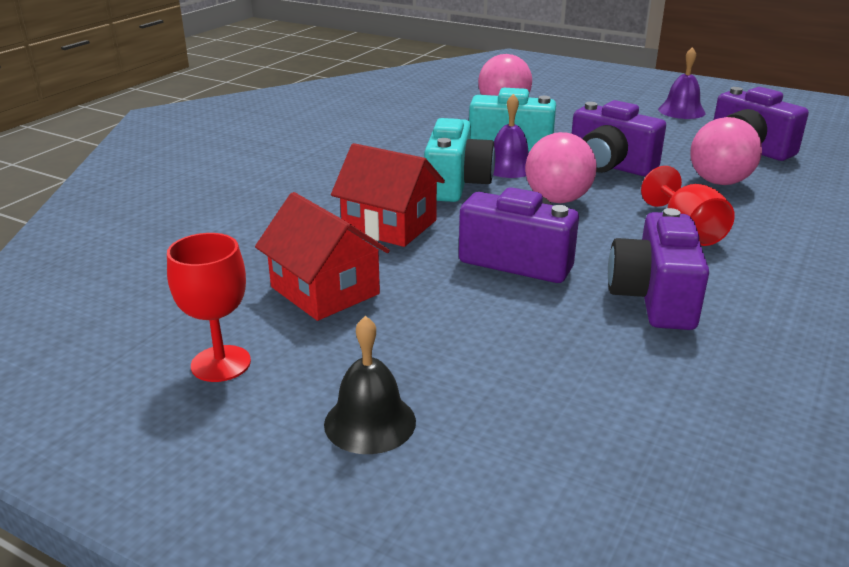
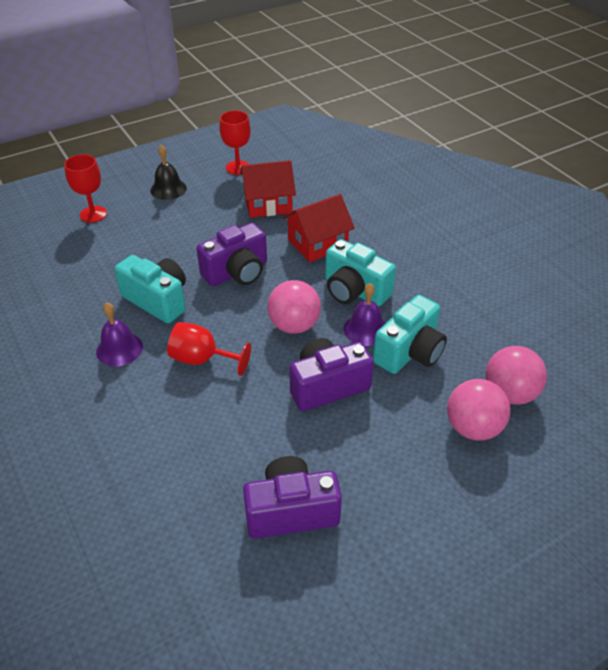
camera: 120 degrees right, 15 degrees up
(560, 489) = (93, 214): none -> red goblet
(654, 298) = (158, 300): purple camera -> turquoise camera
(681, 111) = (424, 538): purple bell -> purple bell (119, 349)
(719, 182) = (249, 433): pink ball -> pink ball (473, 428)

